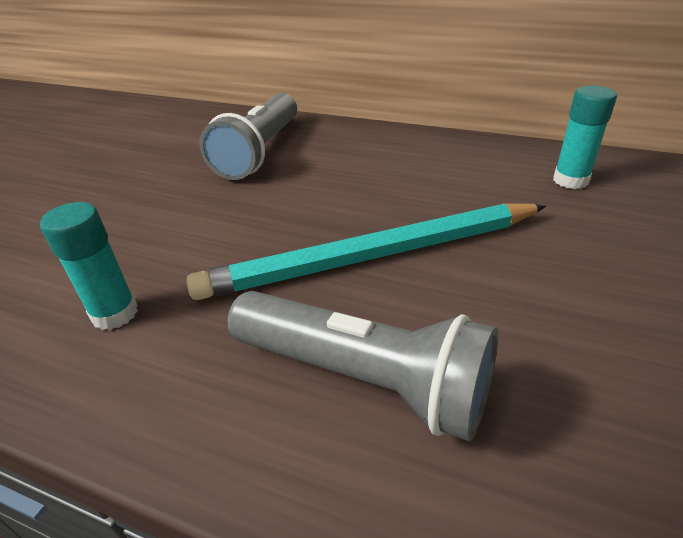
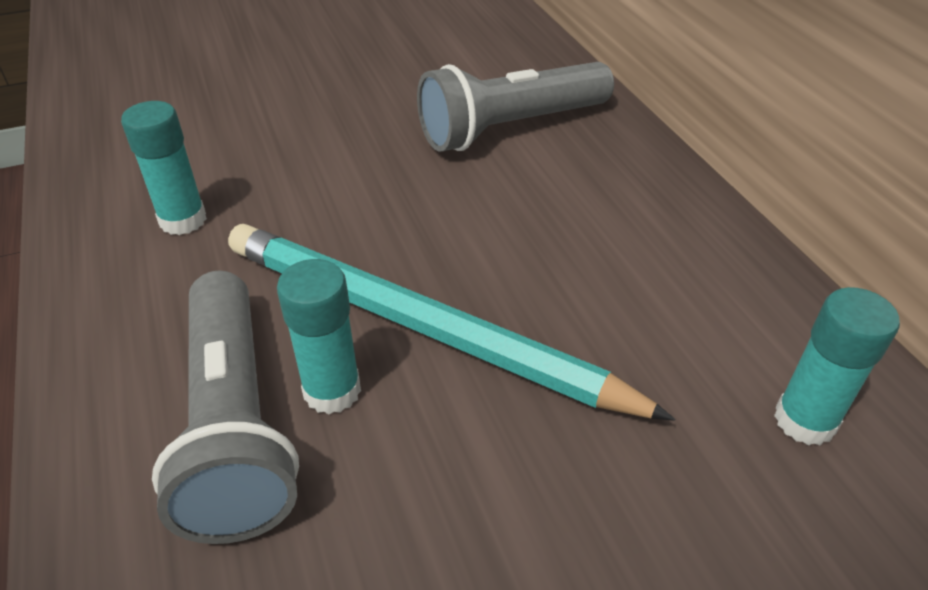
camera: 45 degrees right, 5 degrees up
(385, 317) = (332, 391): none -> turquoise glue stick

